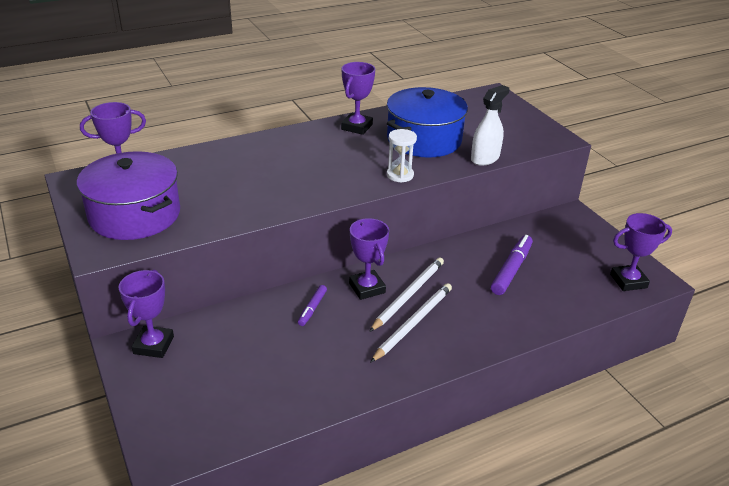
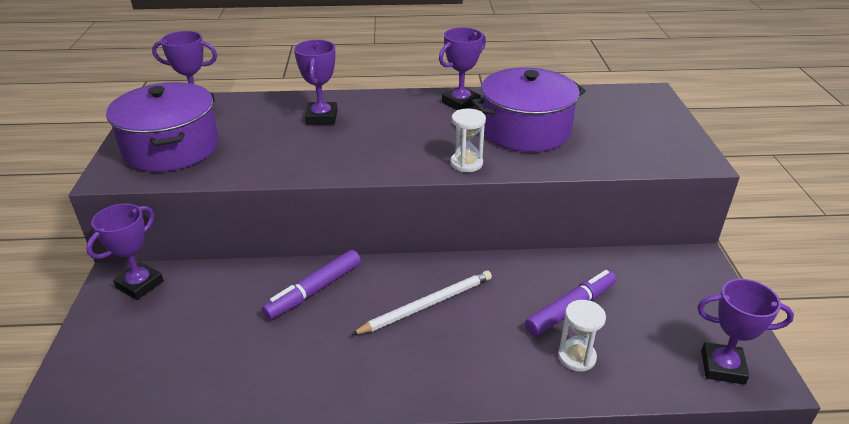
camera: 25 degrees right, 0 degrees up
(312, 308) = (314, 291): purple marker -> purple marker, size x1.75
(367, 288) = (387, 284): purple trophy -> purple trophy (321, 117)
(413, 323) = (409, 339): white pencil -> none
(424, 140) = (525, 130): blue pot -> purple pot
(485, 158) = (583, 165): white spray bottle -> none
(536, 301) = (576, 357): none -> white hourglass

